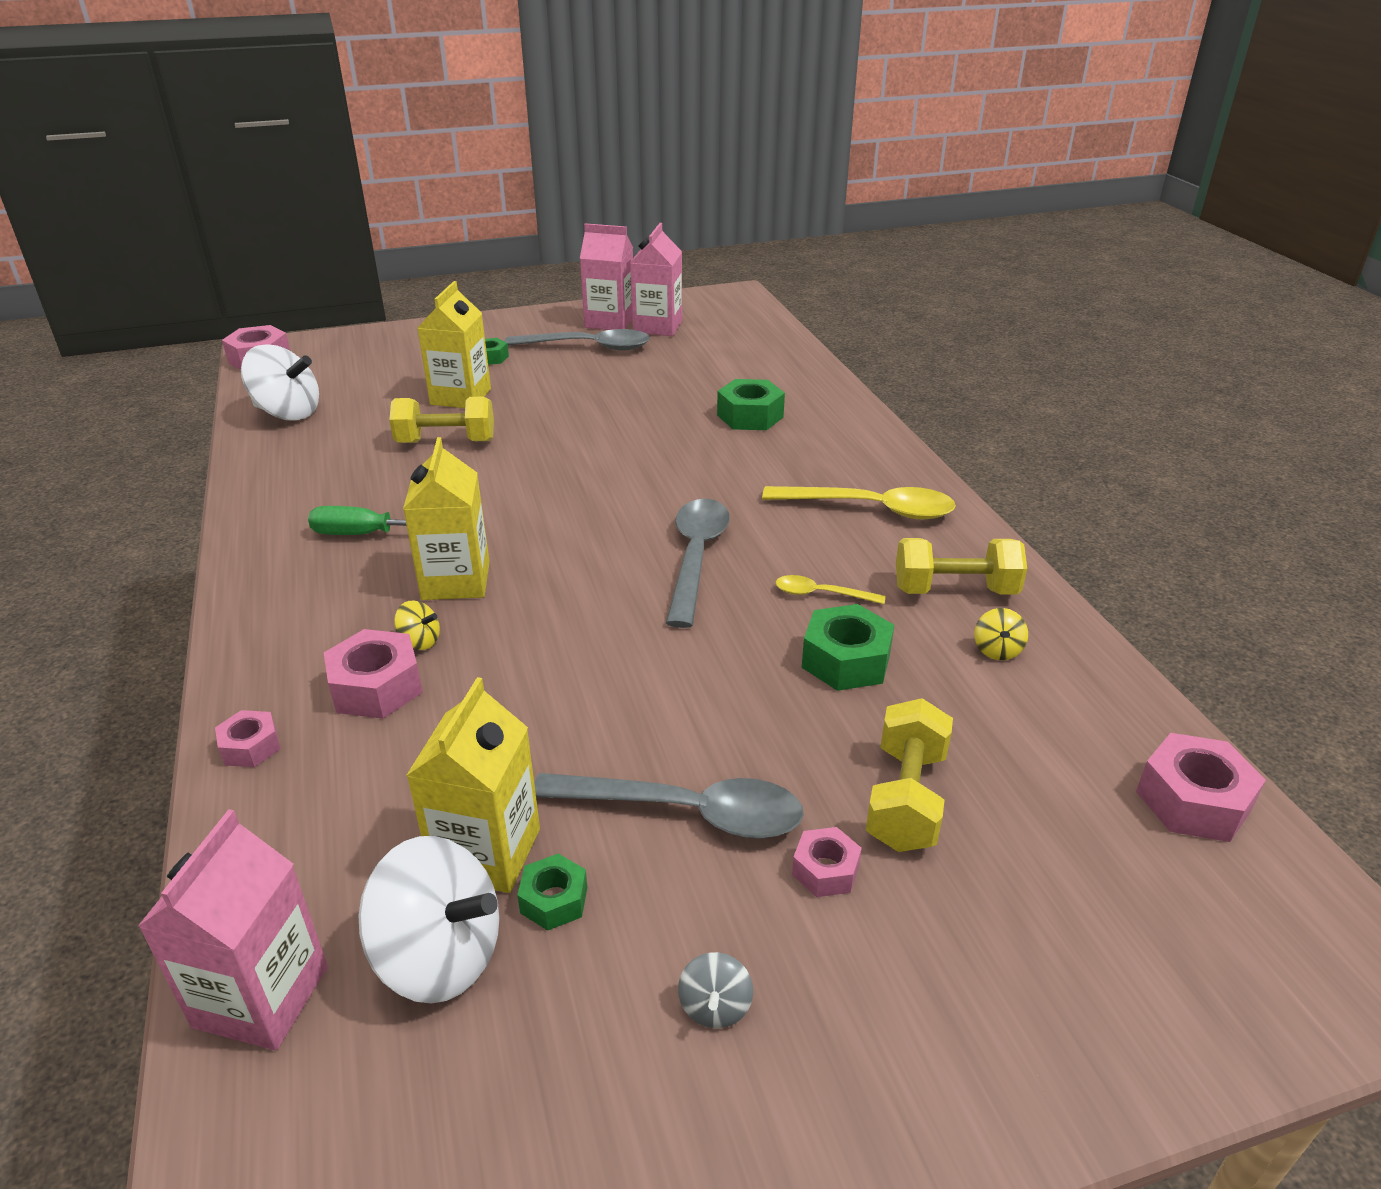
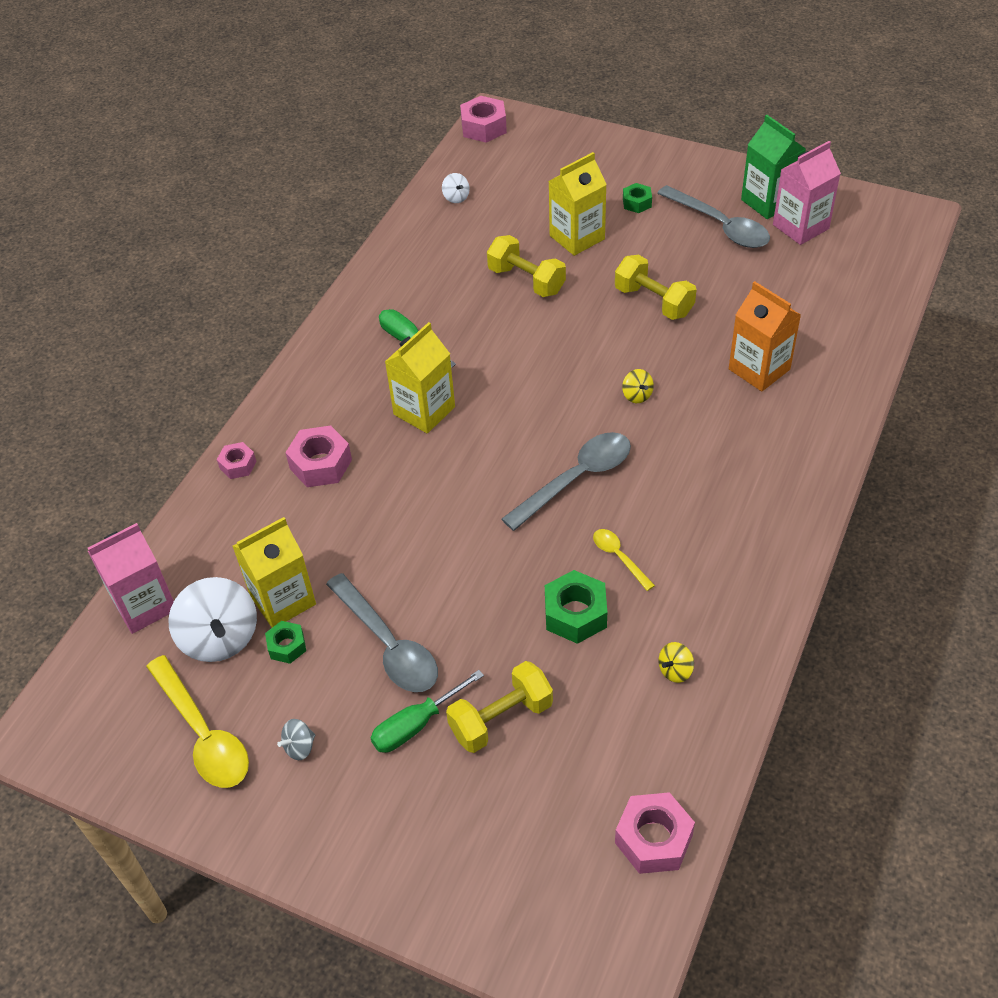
camera: 45 degrees right, 15 degrees up
(288, 413) = (456, 197): white spinning top -> white spinning top, size x0.46
(420, 641) = (367, 445): yellow spinning top -> yellow spinning top (637, 395)
(610, 322) = (768, 202): pink carton -> green carton
(750, 416) = (759, 369): green nut -> orange carton
(825, 870) = (416, 724): pink nut -> green screwdriver
(871, 509) = (739, 510): yellow spoon -> yellow spoon (203, 734)
(955, 590) = (708, 611): yellow dumbbell -> yellow dumbbell (654, 301)

